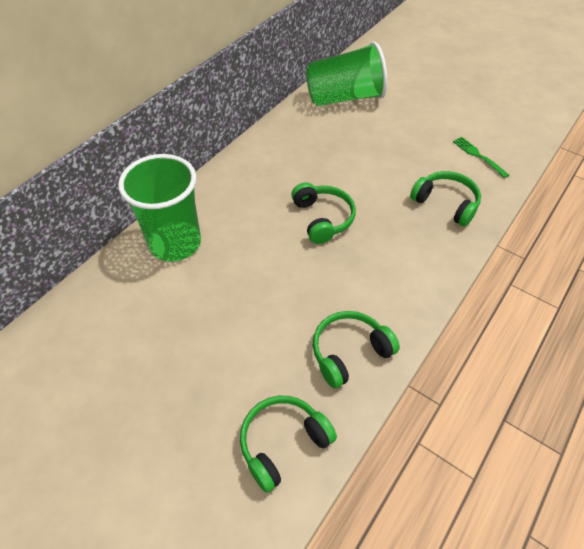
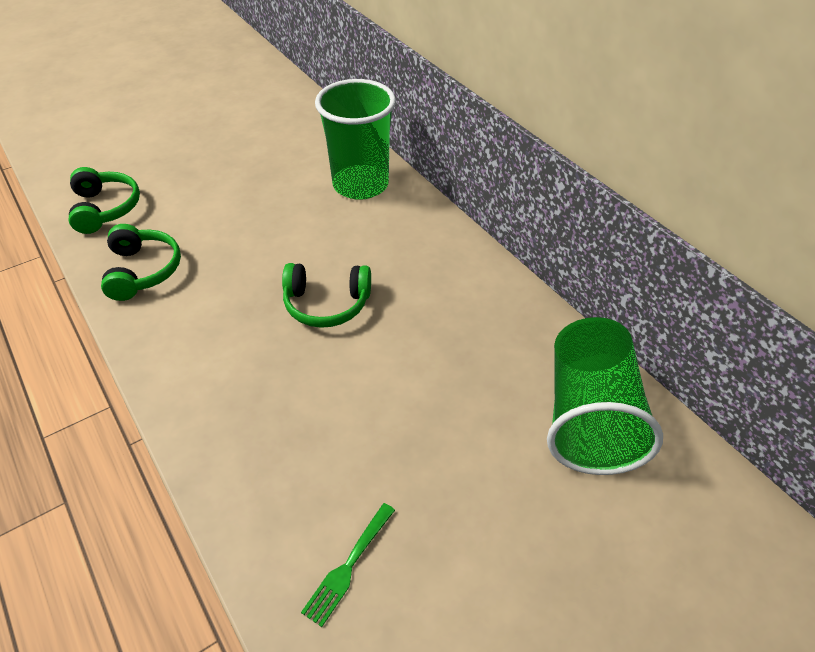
camera: 110 degrees right, 5 degrees down
(446, 203) = (272, 452): green headphones -> none
(479, 156) = (348, 565): green fork -> green fork turned 135 degrees clockwise

